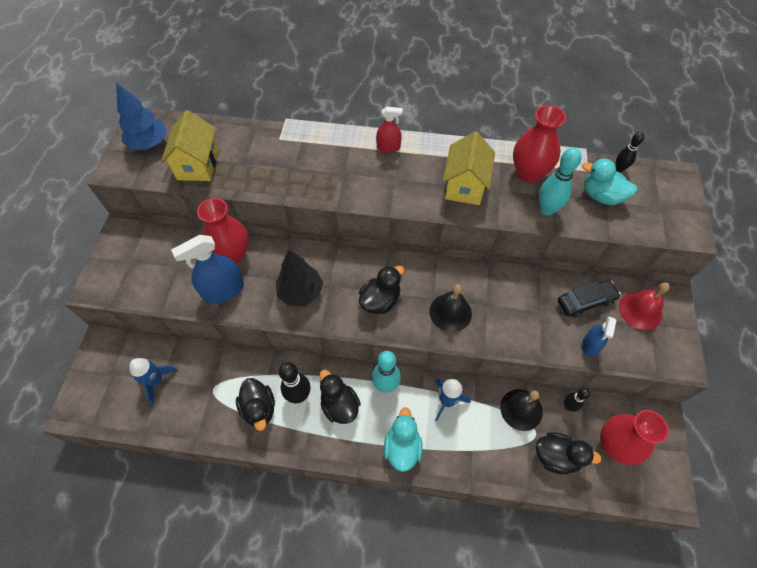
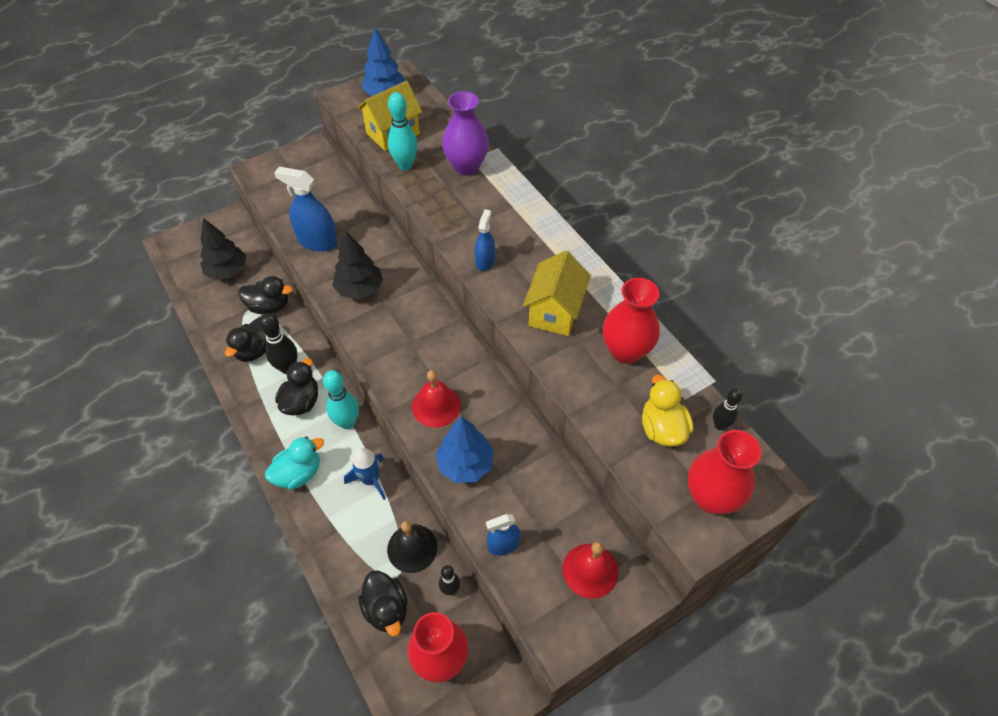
camera: 50 degrees right, 5 degrees down
(156, 381) = (227, 271): blue rocket -> black tree
(232, 254) = (355, 223): red vase -> red vase (711, 497)
(283, 146) = (466, 166): none -> purple vase
(380, 300) = (401, 347): black duck -> black duck (269, 306)
(383, 193) = (485, 261): none -> blue spray bottle
(388, 147) = (540, 231): red spray bottle -> none
(450, 312) = (436, 406): black bell -> red bell
(464, 186) = (555, 312): yellow house -> yellow house turned 45 degrees counterclockwise
(512, 326) = (465, 464): none -> blue tree
(547, 209) = (594, 391): turquoise bowling pin -> turquoise bowling pin (405, 165)
(585, 301) = (553, 512): black car -> none
(601, 196) = (662, 428): turquoise duck -> yellow duck

